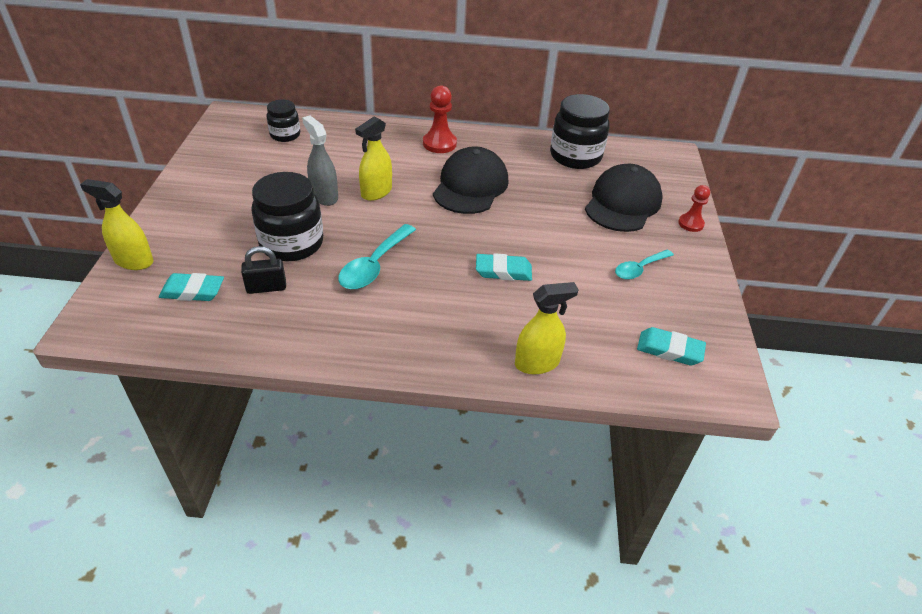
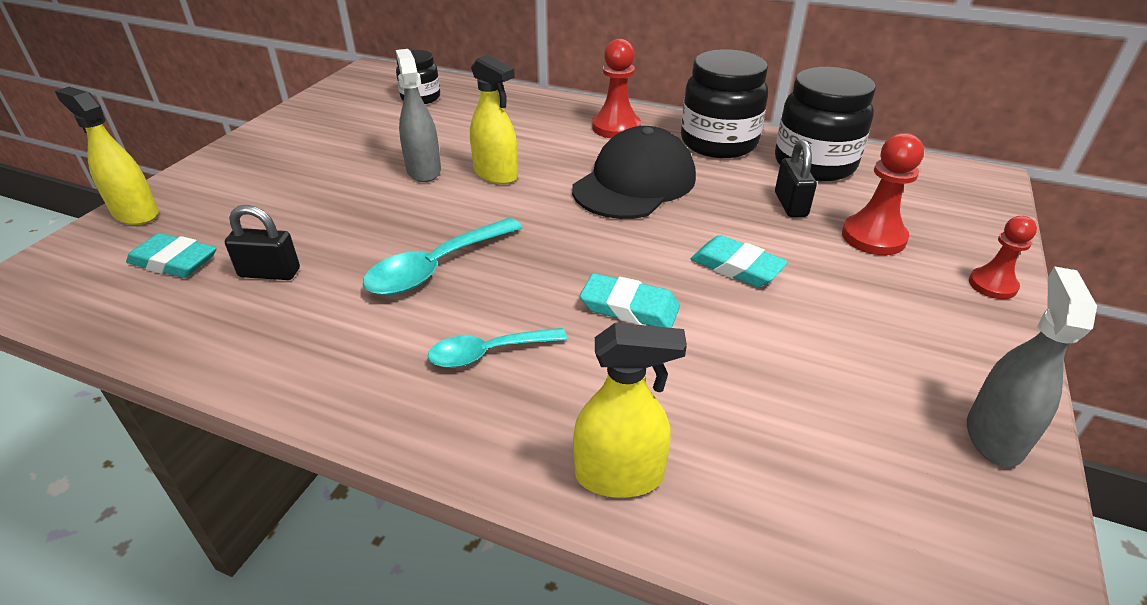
camera: 20 degrees right, 5 degrees down
(291, 243) = (342, 222): black jar -> black jar (718, 143)
(376, 192) = (496, 174): yellow spray bottle -> yellow spray bottle turned 105 degrees counterclockwise
(570, 188) = (790, 205): none -> black padlock
(623, 203) = (873, 237): black cap -> red pawn
(639, 269) = (873, 344): turquoise spoon -> turquoise spoon (488, 353)
(669, 350) = (895, 507): turquoise eraser -> turquoise eraser (737, 267)
(706, 307) = (994, 436): none -> grey spray bottle

